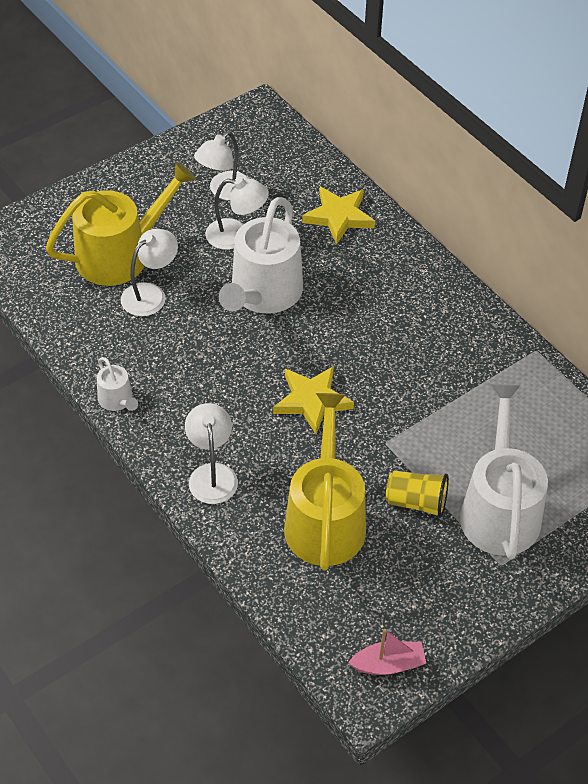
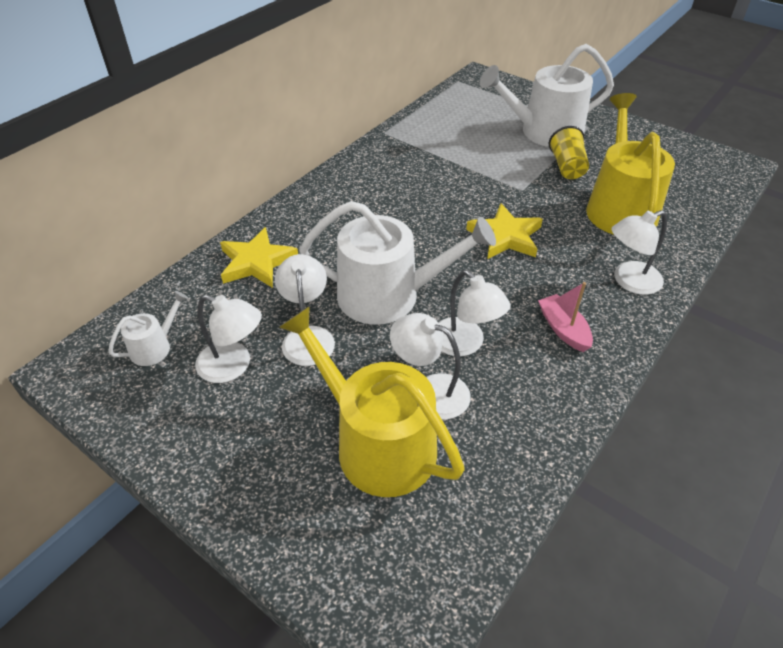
camera: 105 degrees left, 5 degrees down
(117, 400) = (596, 376): white watering can -> white watering can (154, 347)
(187, 328) = (465, 344): none -> white lamp
(325, 519) = (619, 207): yellow watering can -> yellow watering can turned 105 degrees clockwise
(388, 664) = (708, 160): pink boat -> pink boat (563, 329)

